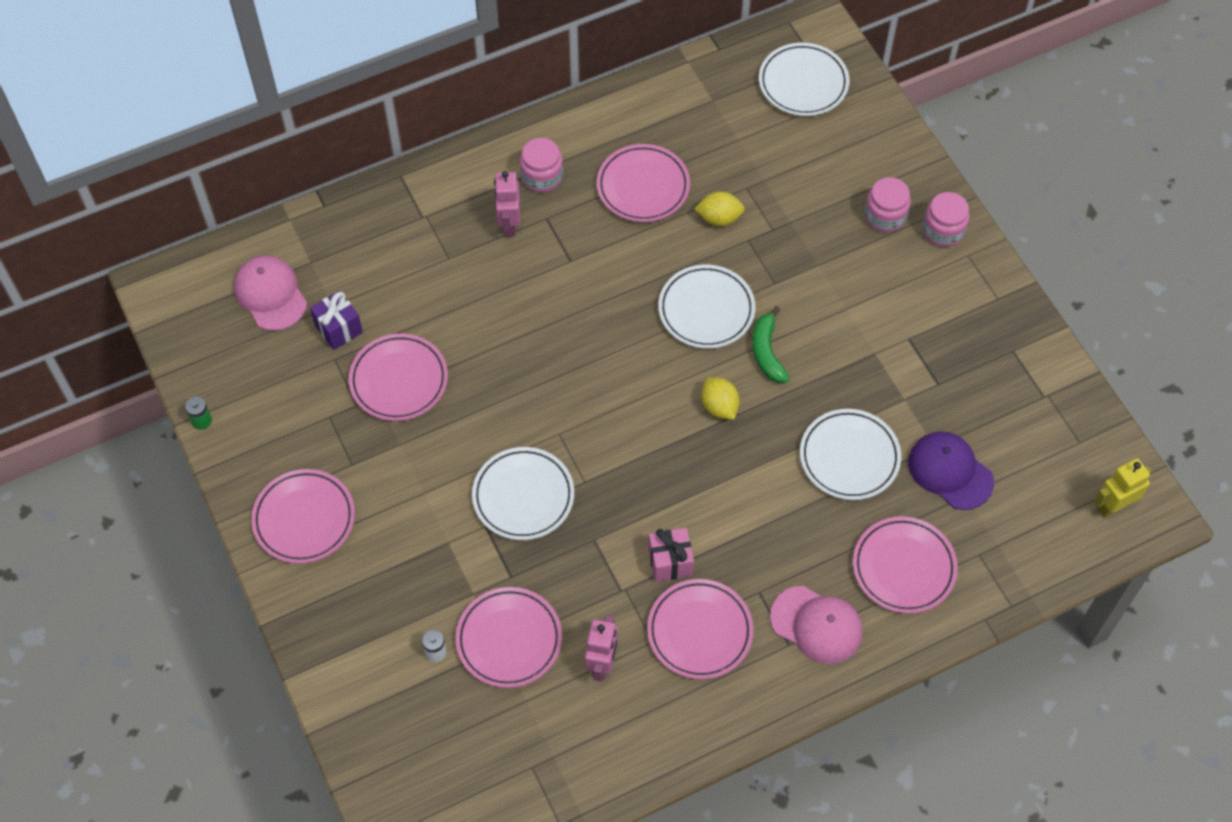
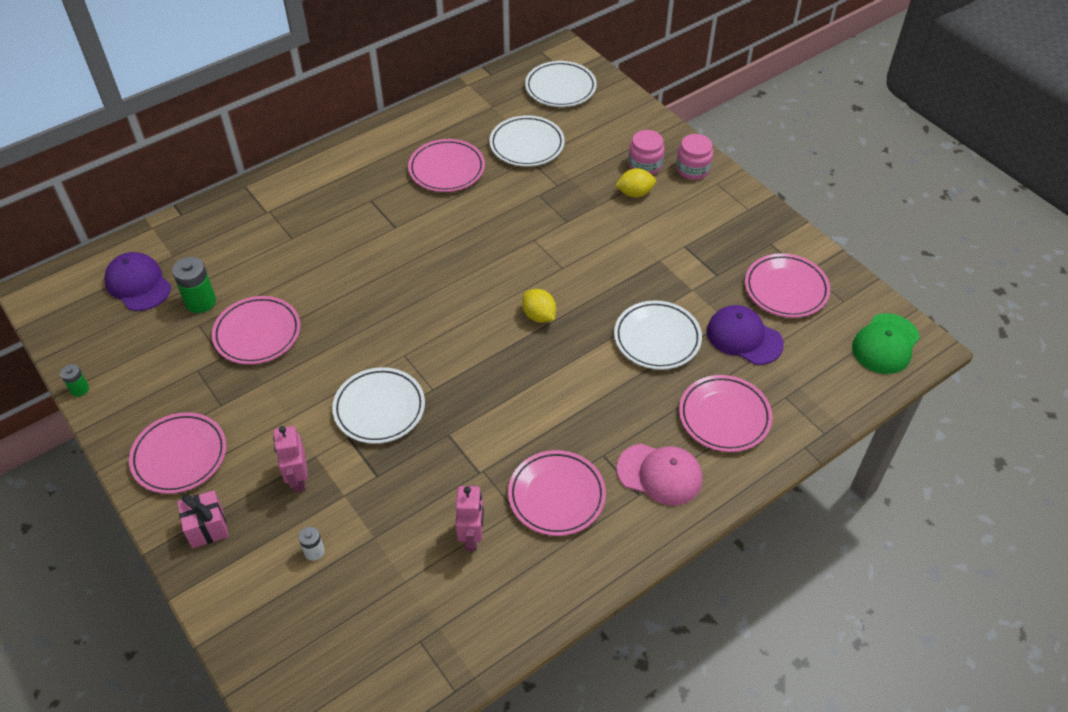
camera: 10 degrees left, 10 degrees down
(270, 294) = (138, 284): pink cap -> purple cap
(339, 329) = (200, 302): purple gift -> green battery
(509, 224) = (340, 208): pink robot -> pink robot (298, 479)
(509, 639) = (382, 530): pink plate -> pink plate (786, 289)
(542, 176) = (362, 172): pink jar -> none
(670, 562) = (519, 442): pink gift -> pink gift (207, 528)
(706, 310) = (514, 247): white plate -> white plate (527, 145)
(719, 218) = (512, 183): yellow lemon -> yellow lemon (635, 193)
(767, 352) = (571, 271): green banana -> none
(1113, 506) = (885, 344): yellow robot -> green cap

